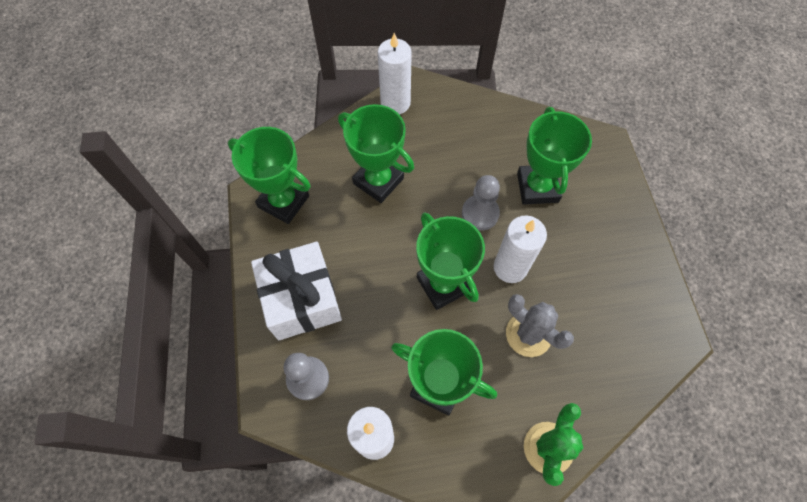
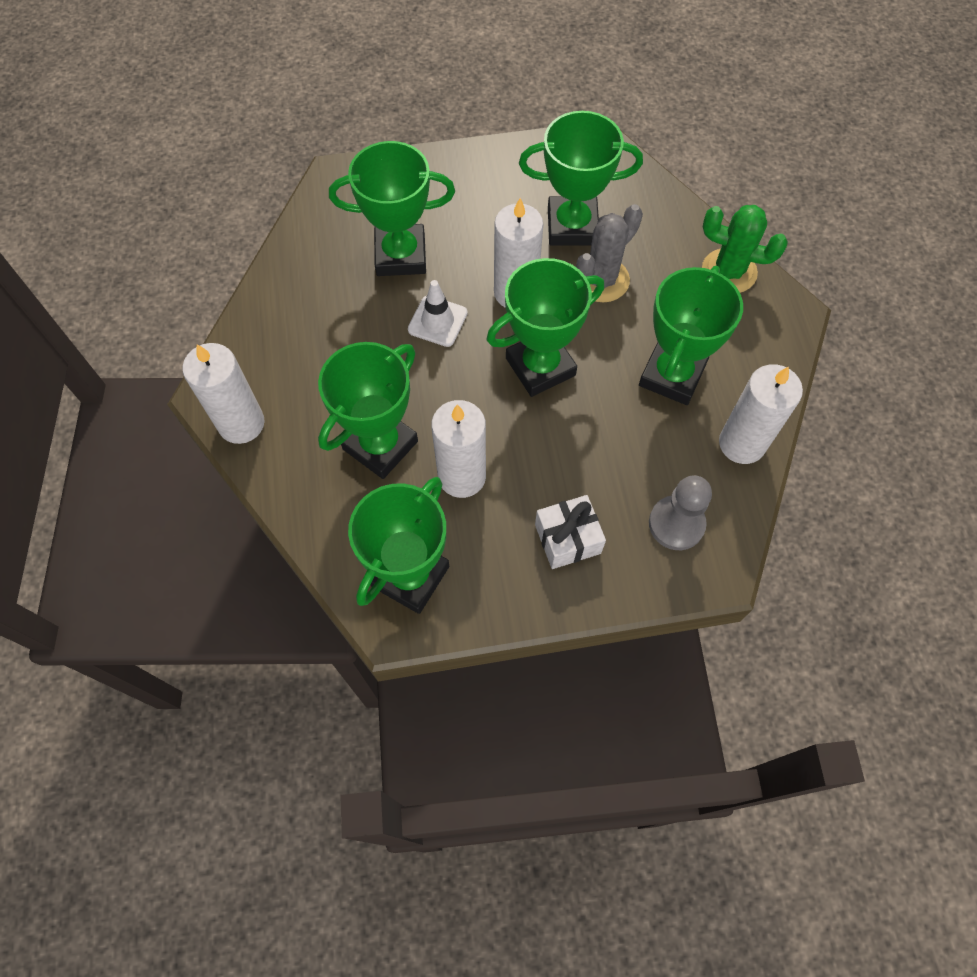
camera: 90 degrees left, 0 degrees up
(302, 299) = (567, 539): white gift -> white gift, size x0.55
(353, 231) = (462, 476): none -> white candle
(480, 213) = (437, 321): grey pawn -> white traffic cone
(581, 313) = (572, 226): none -> green trophy

